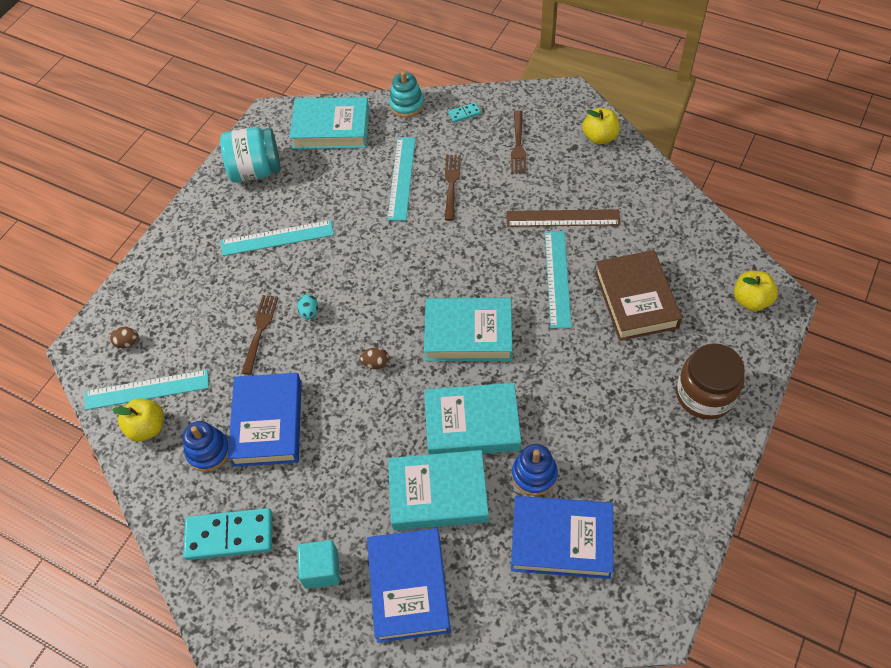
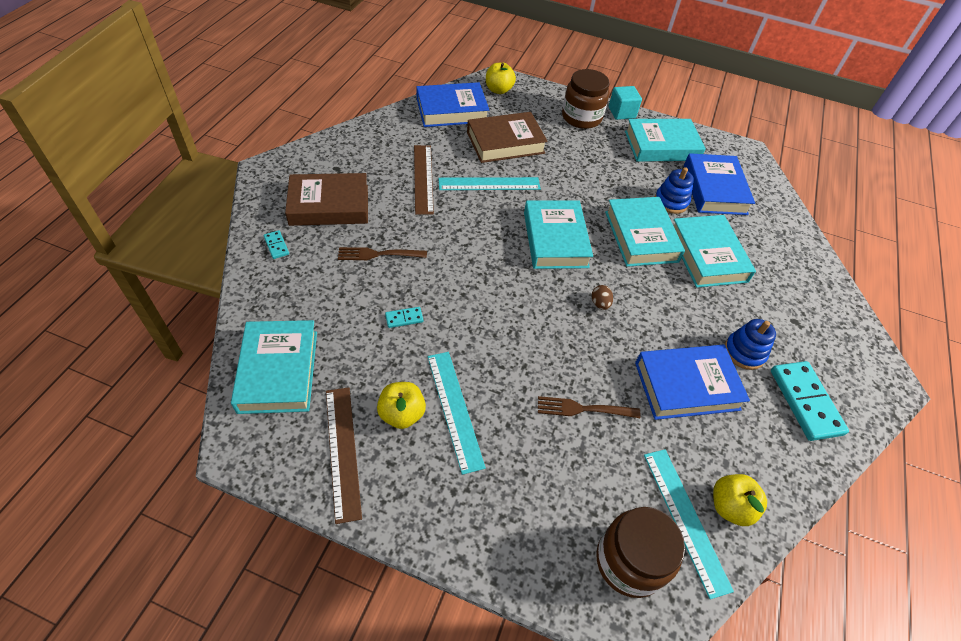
camera: 105 degrees left, 5 degrees down
(127, 342) = (629, 561): brown egg -> brown jar
(208, 451) = (734, 436): blue stacking toy -> blue stacking toy (744, 352)
(255, 170) = (343, 451): turquoise jar -> brown ruler
(309, 312) = (552, 364): turquoise egg -> none
(321, 569) = (801, 327): turquoise cube -> turquoise cube (621, 112)
(373, 204) = (404, 318): none -> turquoise domino
(402, 178) = (367, 295): turquoise ruler -> none
(406, 105) = (251, 297): turquoise stacking toy -> none
(409, 587) = (786, 271): blue book -> blue book (452, 110)
(518, 145) = (329, 205): brown fork -> brown book
(599, 137) = (326, 152): yellow apple -> yellow apple (402, 414)
(652, 491) = (661, 146): none -> turquoise book

